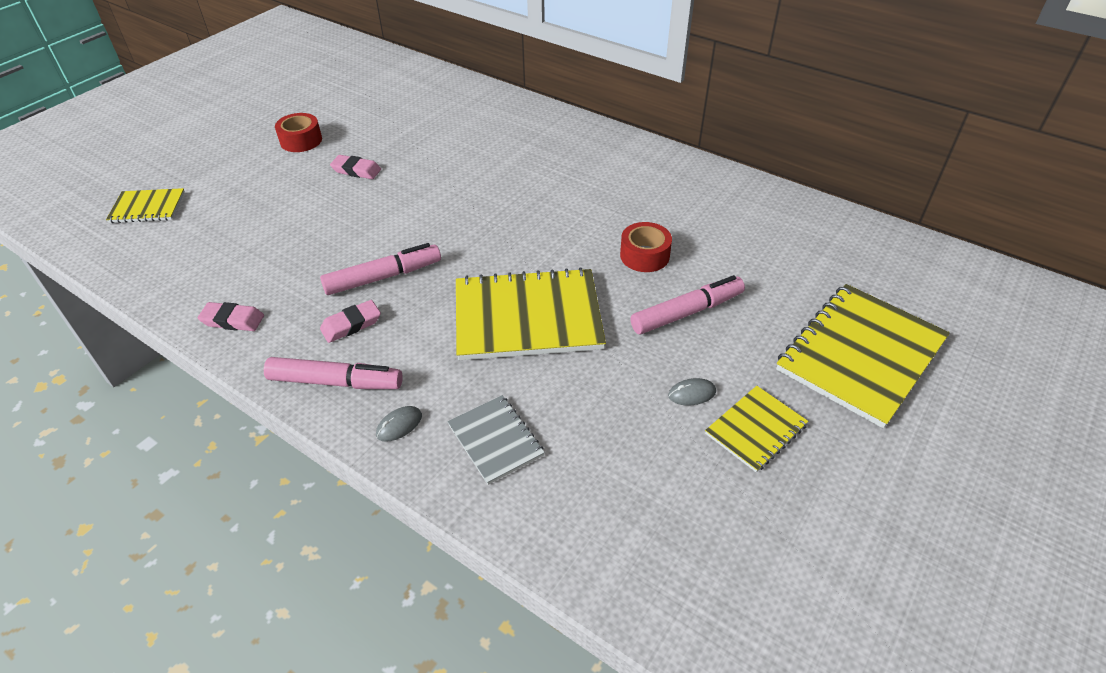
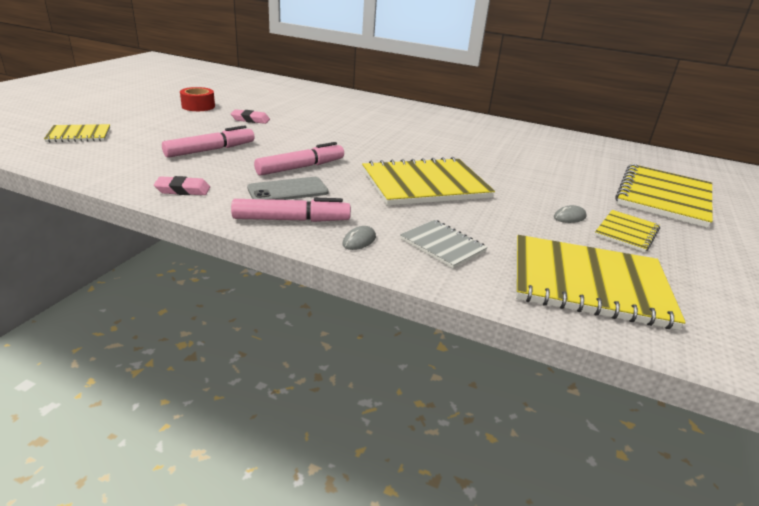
camera: 15 degrees left, 15 degrees down
(351, 324) = (288, 190): pink eraser -> grey phone
(644, 255) = (488, 157): red tape -> none
(645, 525) = (588, 283): none -> yellow notebook
(687, 312) = (536, 181): pink marker -> pink marker (210, 150)

